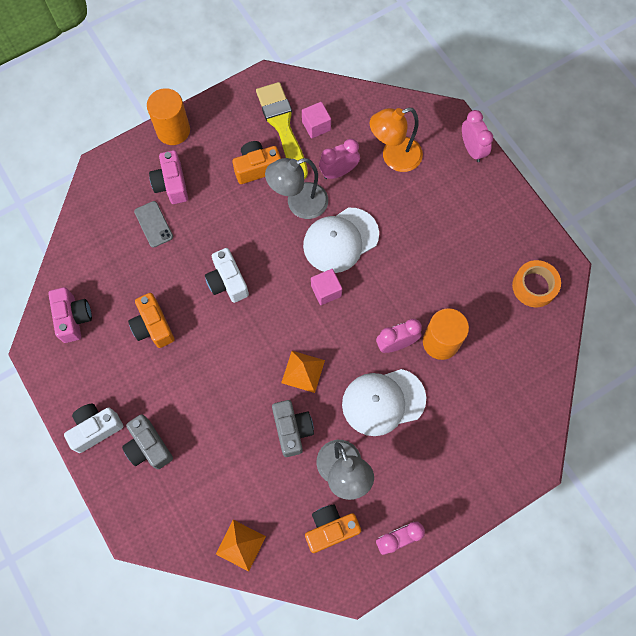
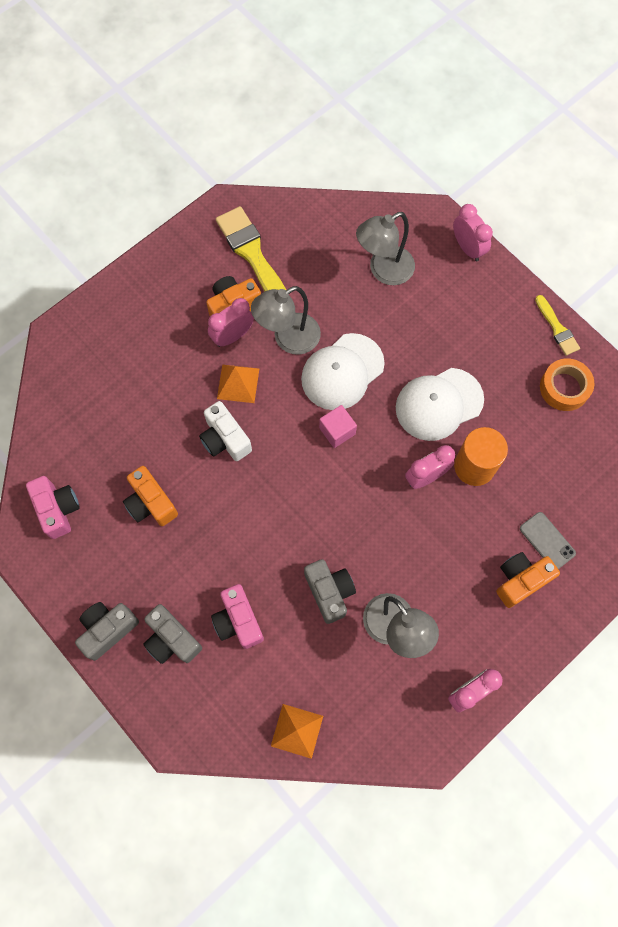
camera: 10 degrees left, 0 degrees up
(96, 429) = (107, 630): white camera -> grey camera
(153, 224) = (128, 388): grey phone -> grey phone (547, 541)
(171, 184) = (140, 340): pink camera -> pink camera (238, 621)
(173, 130) = (130, 279): orange cylinder -> none
(303, 371) = (329, 525): orange pyramid -> orange pyramid (238, 383)
(316, 126) = (290, 249): pink cube -> none
(330, 529) = (393, 695): orange camera -> orange camera (520, 580)
(338, 172) = (325, 296): pink clock -> pink clock (232, 336)
(383, 401) = (424, 543): white cap -> white cap (439, 404)
(394, 157) = (383, 270): orange lamp -> grey lamp
(538, 232) = (557, 328): none -> yellow brush

